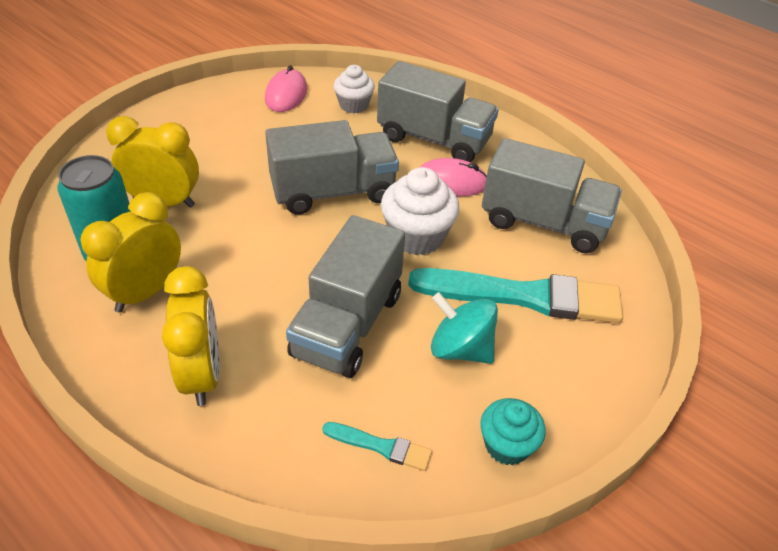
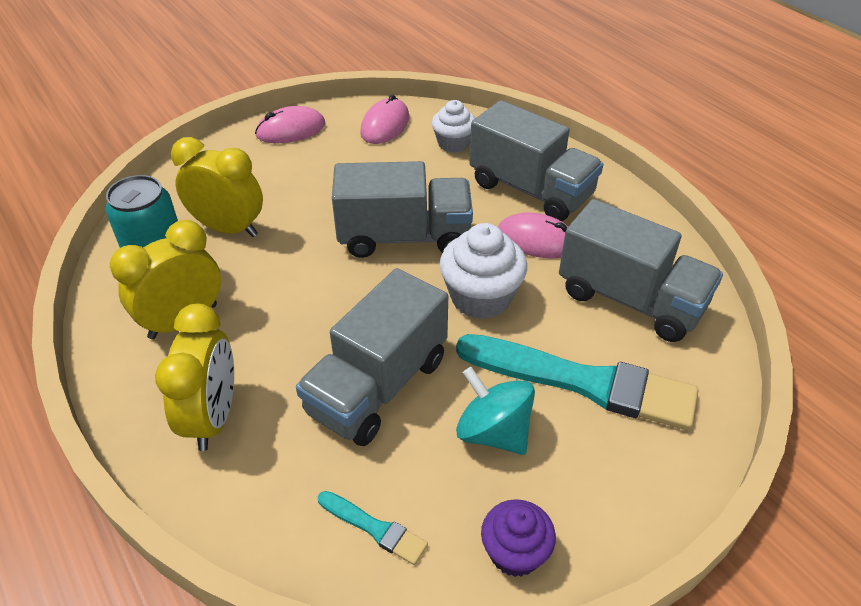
camera: 15 degrees right, 0 degrees up
(197, 106) = (291, 130): none -> pink mouse
(507, 445) = (515, 552): turquoise cupcake -> purple cupcake

